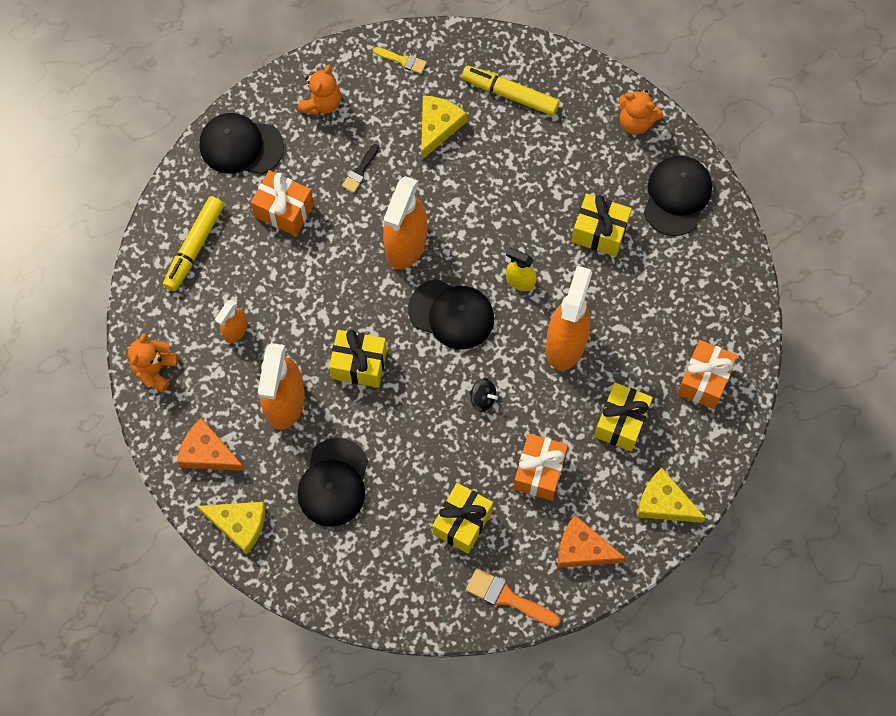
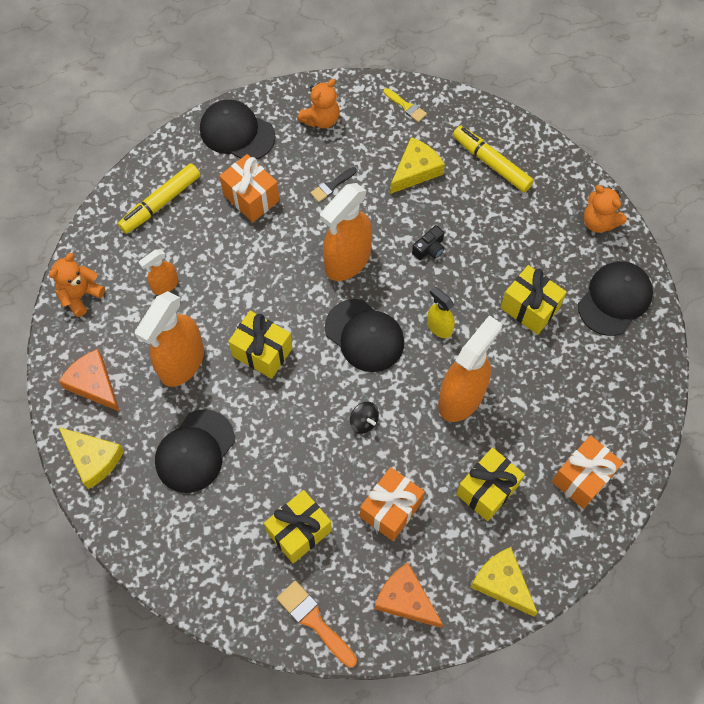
camera: 20 degrees right, 5 degrees down
(481, 204) = (429, 249): none -> black camera

